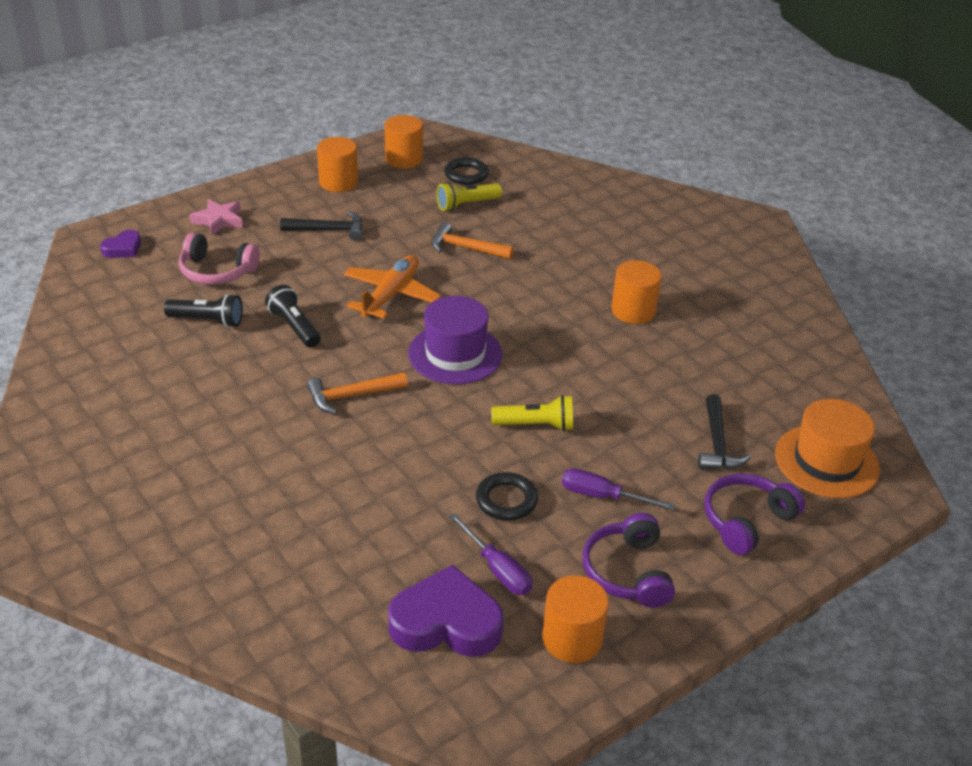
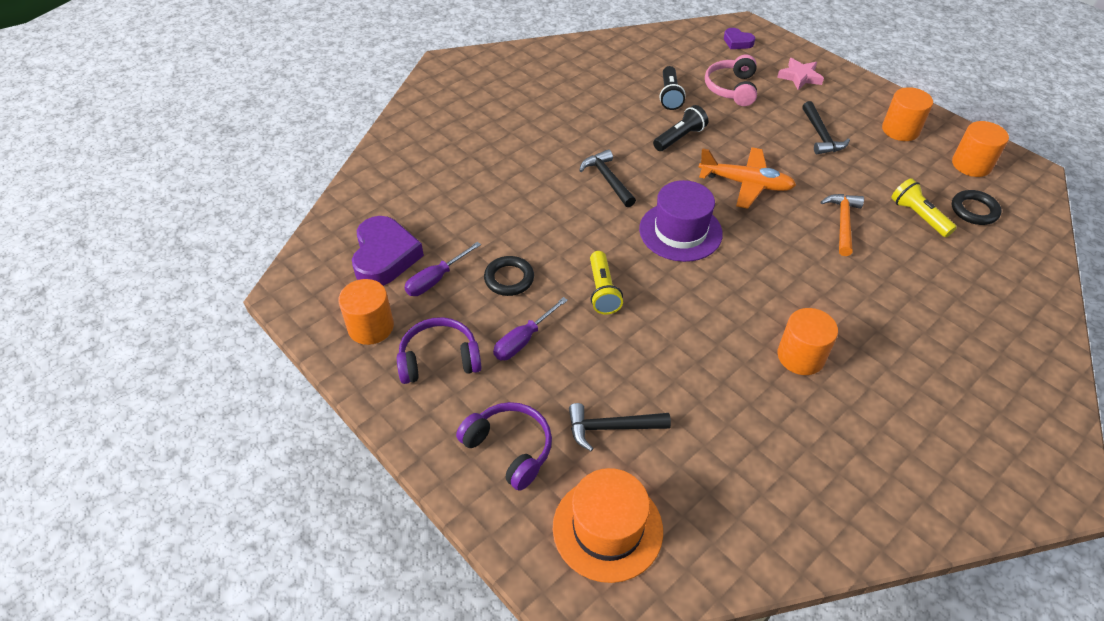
camera: 85 degrees right, 10 degrees up
(351, 396) = (607, 179): orange hammer -> black hammer
(602, 496) = (523, 340): purple screwdriver -> purple screwdriver turned 150 degrees counterclockwise

